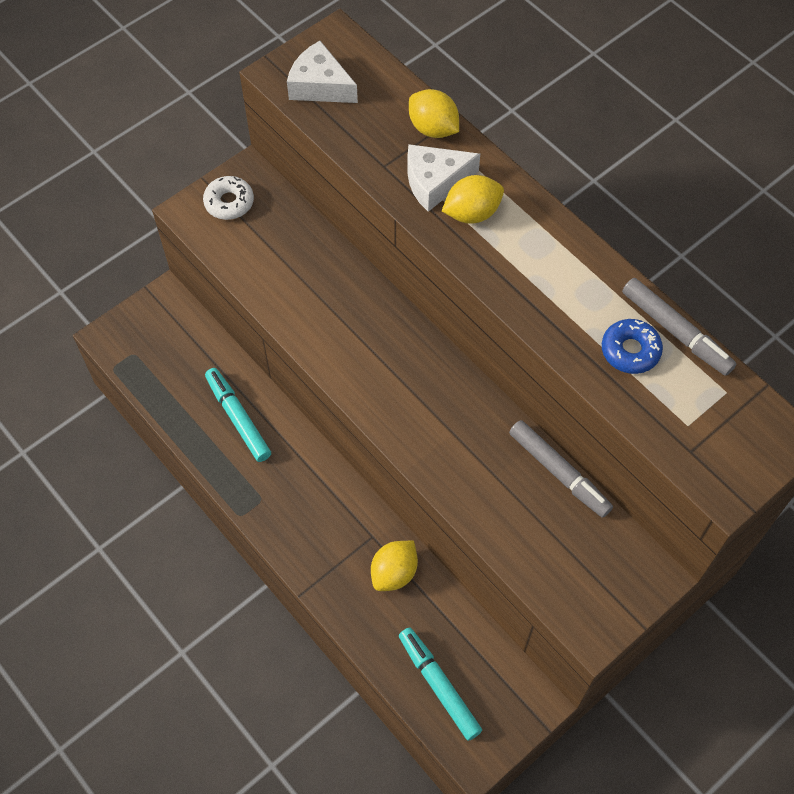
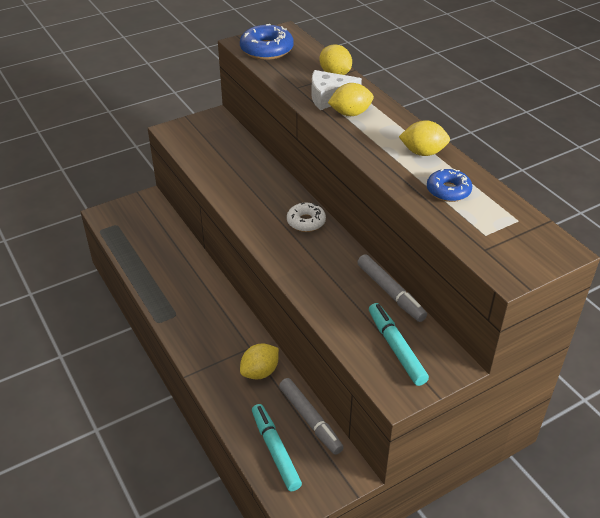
camera: 10 degrees right, 20 degrees down
(229, 202) = (198, 129): white donut -> white donut (306, 222)
(238, 418) = (175, 267): turquoise marker -> turquoise marker (396, 348)
(320, 86) = (266, 50): white cheese -> blue donut
(585, 280) = (423, 152): none -> yellow lemon
(676, 332) = (484, 185): grey marker -> grey marker (310, 420)

